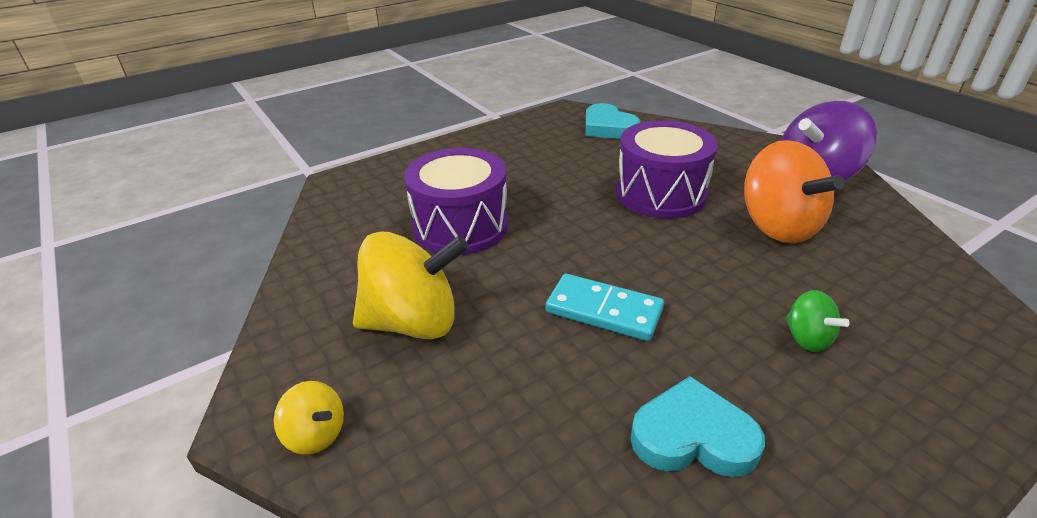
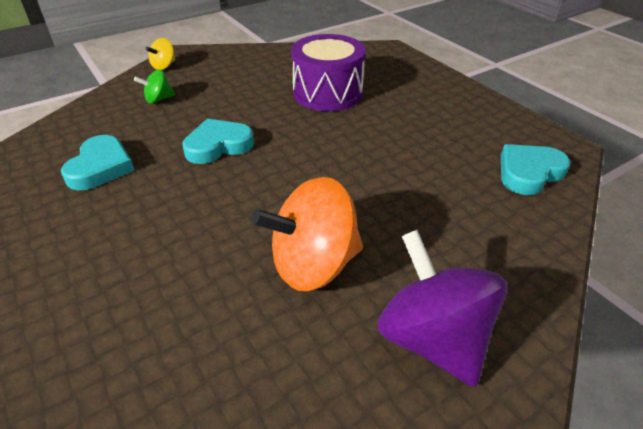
camera: 90 degrees right, 5 degrees up
(414, 322) = (230, 83): yellow spinning top -> none
(604, 311) = (218, 145): turquoise domino -> turquoise heart
(660, 194) = (379, 192): purple drum -> none
(807, 338) = (152, 238): green spinning top -> green spinning top (158, 99)

